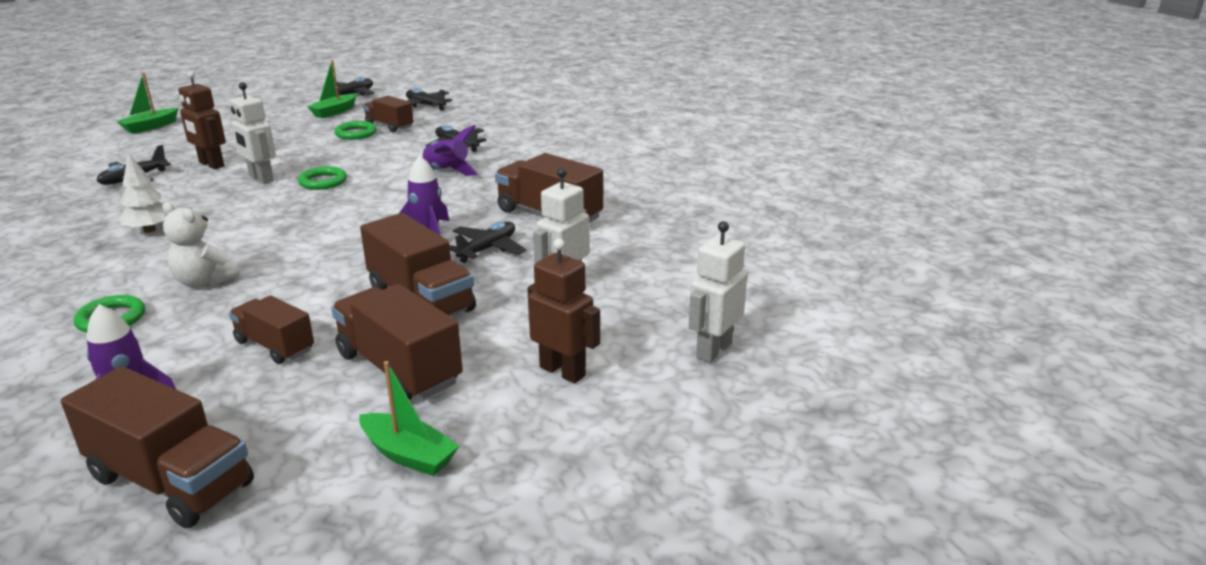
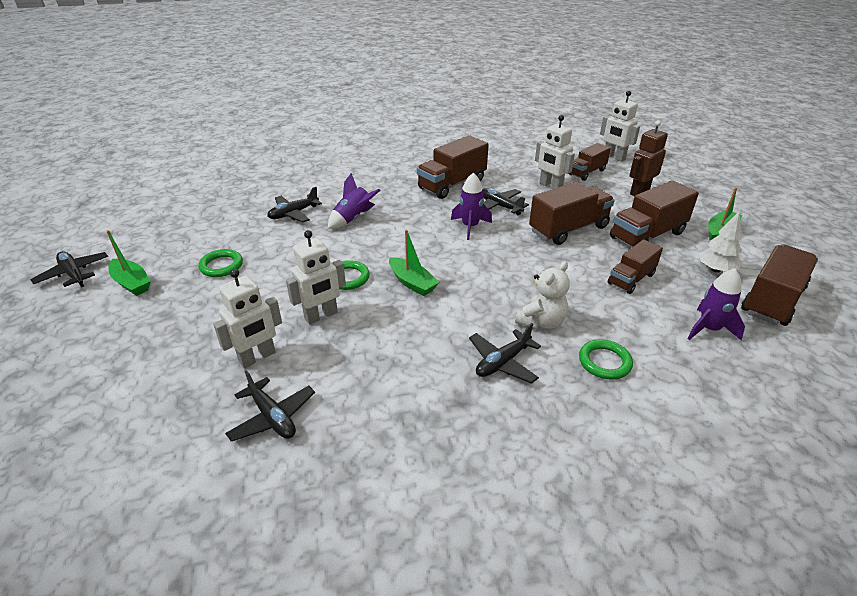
camera: 80 degrees left, 10 degrees up
(150, 127) = (48, 446): green boat -> green boat (412, 283)
(150, 230) = (431, 373): white tree -> white tree (715, 269)
(211, 164) = (257, 357): brown robot -> white robot
(389, 126) = (213, 247): brown truck -> brown truck (587, 172)
(425, 105) = (163, 228): black plane -> black plane (502, 362)

